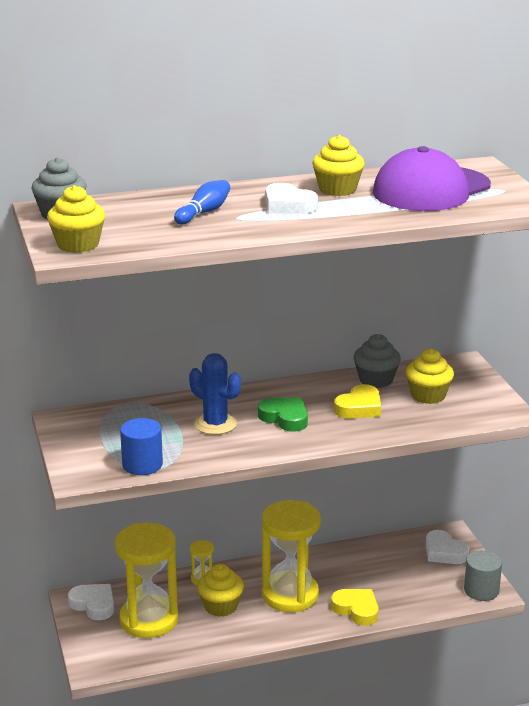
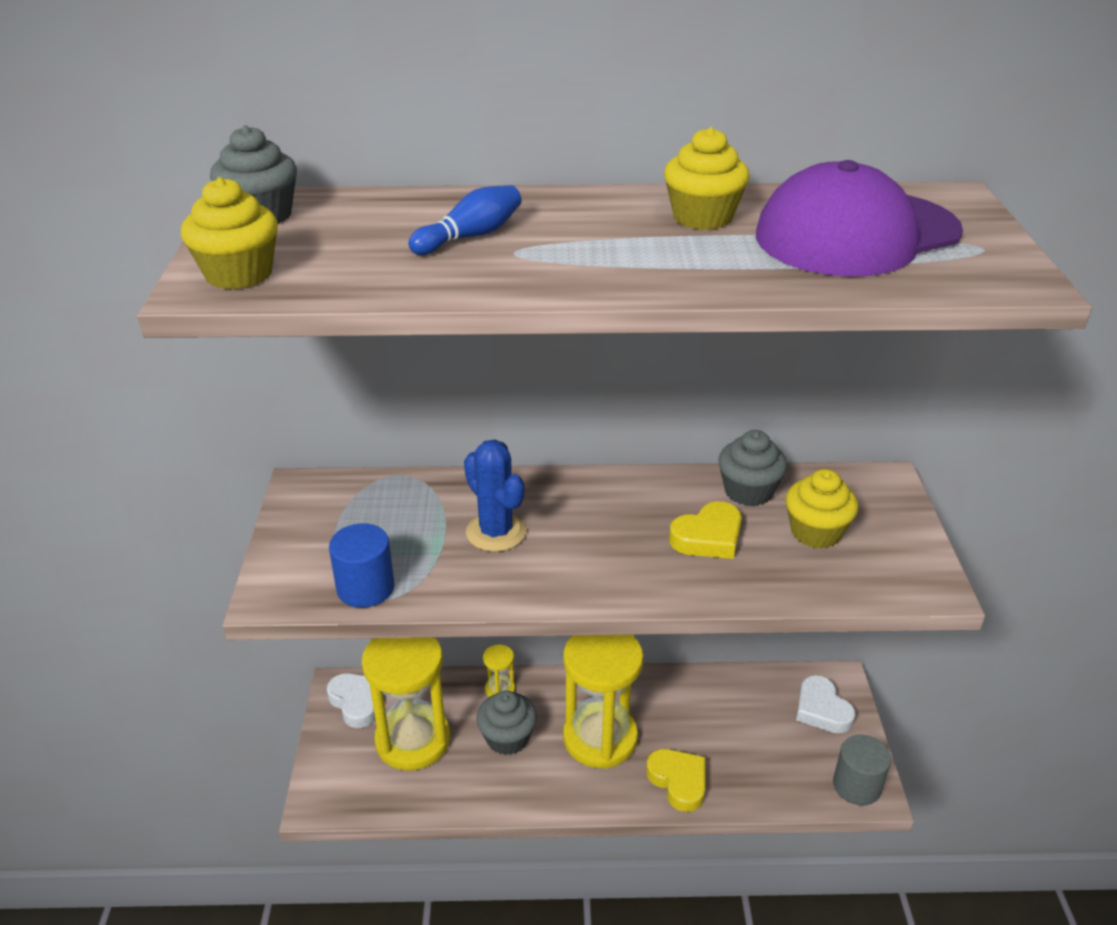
camera: 15 degrees right, 10 degrees up
(221, 606) = (507, 738): yellow cupcake -> grey cupcake
(285, 418) = (595, 538): green heart -> none
(288, 205) = (608, 238): white heart -> none

